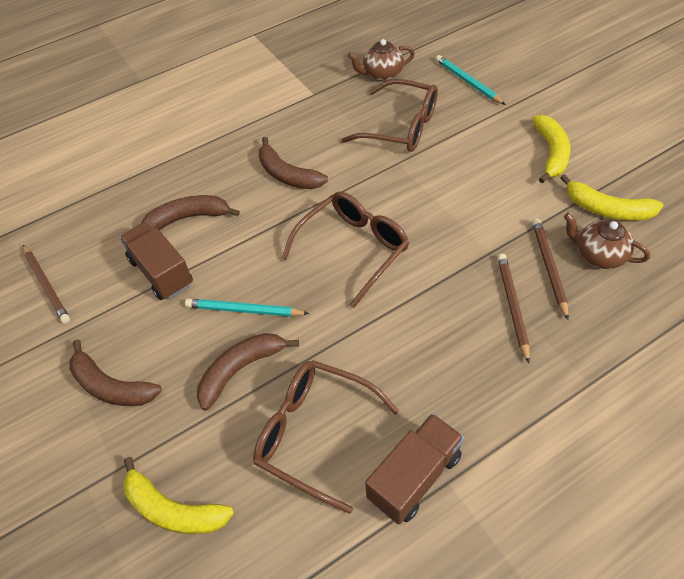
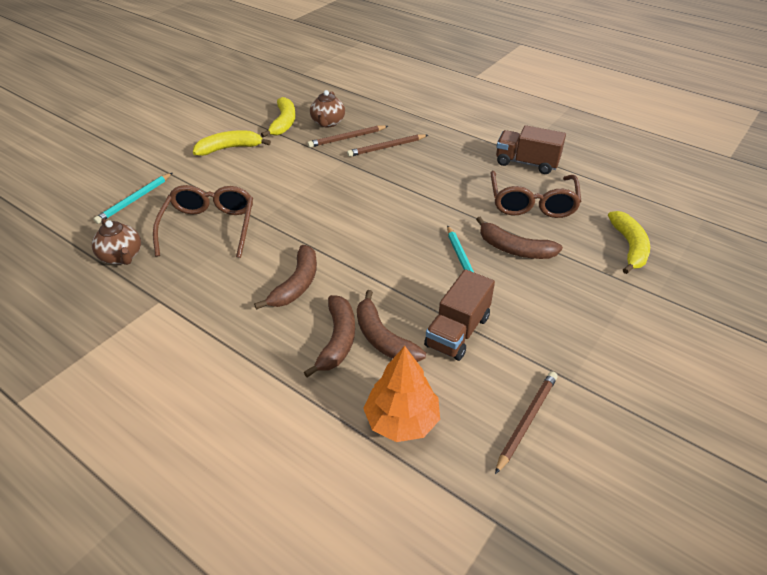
camera: 115 degrees left, 10 degrees down
(105, 209) = (402, 420): none -> orange tree
(111, 386) = (582, 316): brown banana -> brown banana (337, 340)
(353, 249) = (371, 222): brown glasses -> none

